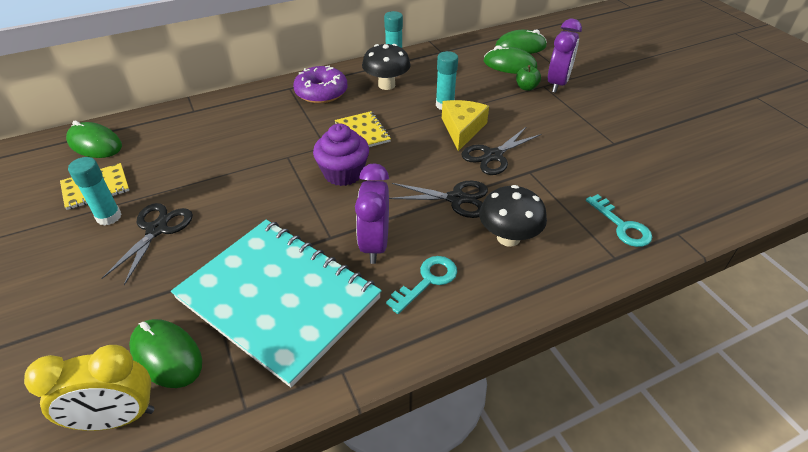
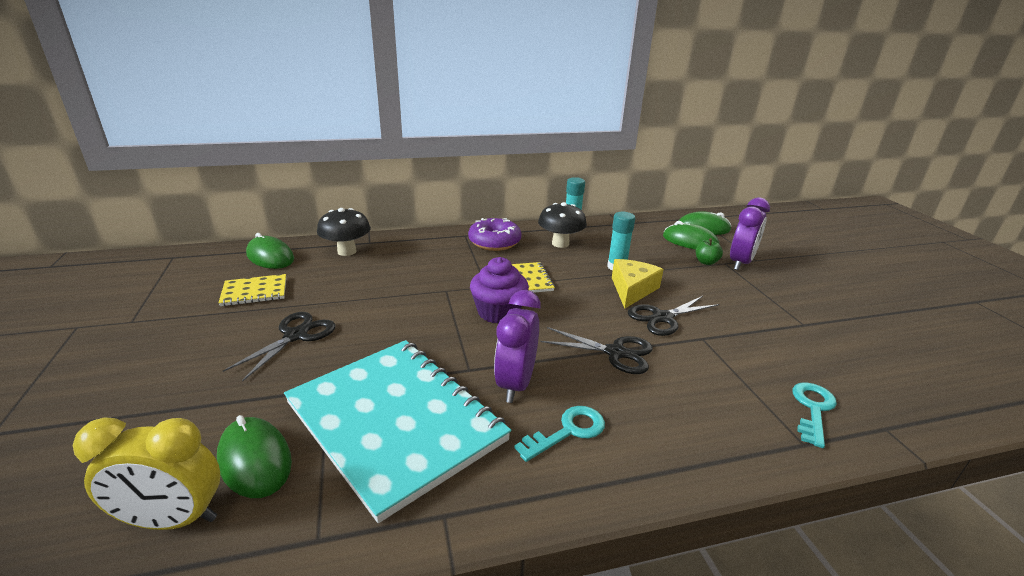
camera: 10 degrees right, 15 degrees down
(109, 217) = (255, 318): turquoise glue stick -> none
(508, 238) = (671, 401): black mushroom -> black mushroom (347, 251)
(622, 226) = (812, 409): turquoise key -> turquoise key turned 135 degrees counterclockwise

